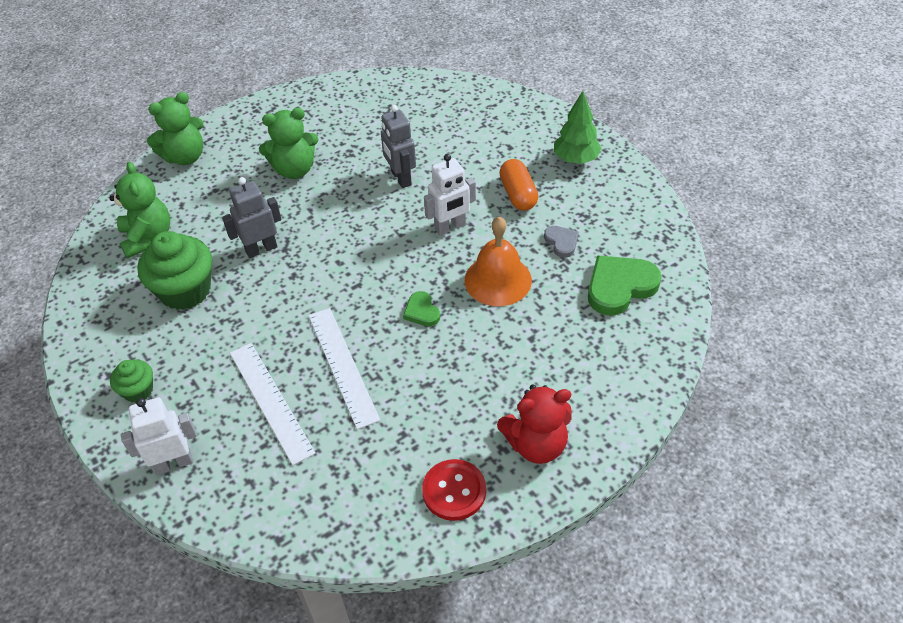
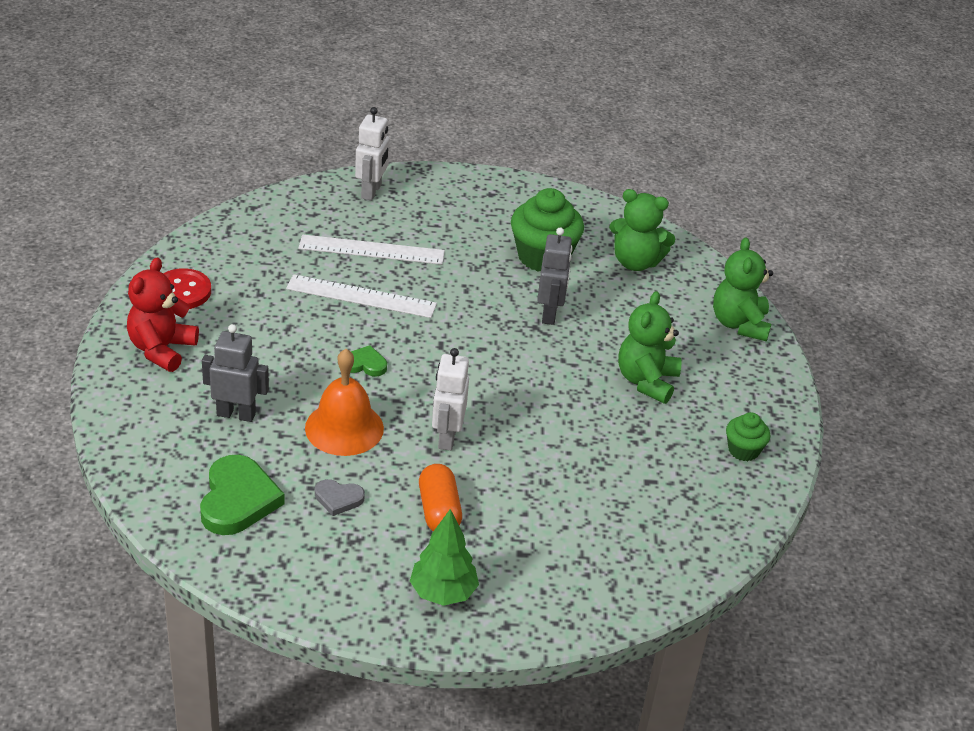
camera: 120 degrees right, 10 degrees down
(138, 390) = (459, 200): green cupcake -> green cupcake (743, 450)
(400, 178) = (556, 443): grey robot -> grey robot (236, 414)
(518, 194) = (439, 511): orange capsule -> orange capsule turned 60 degrees clockwise

